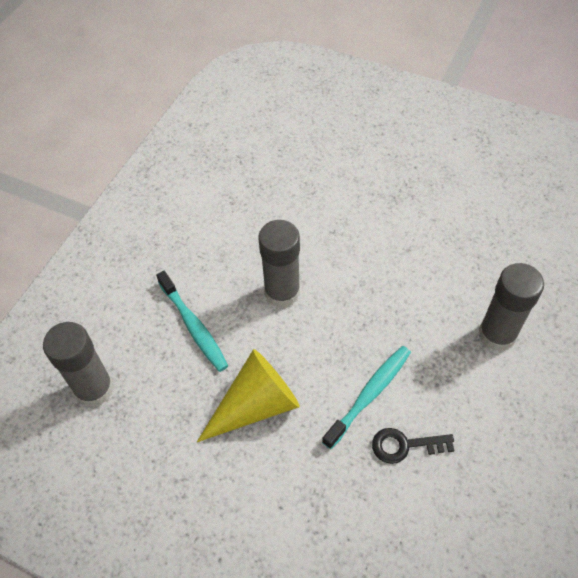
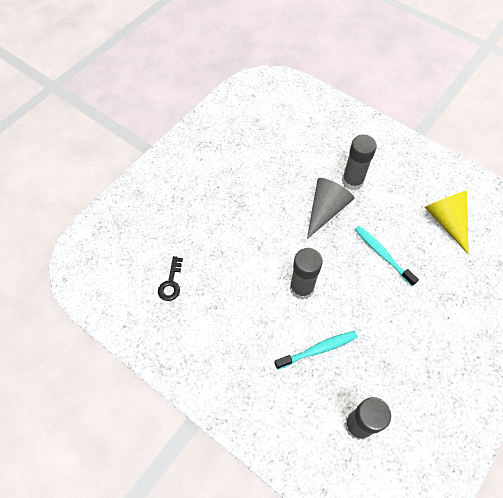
camera: 80 degrees left, 5 degrees up
(256, 405) = (382, 319): yellow cone -> yellow cone (446, 221)
(405, 445) = (415, 244): black key -> black key (171, 283)
(425, 304) = (325, 210): none -> grey cone

